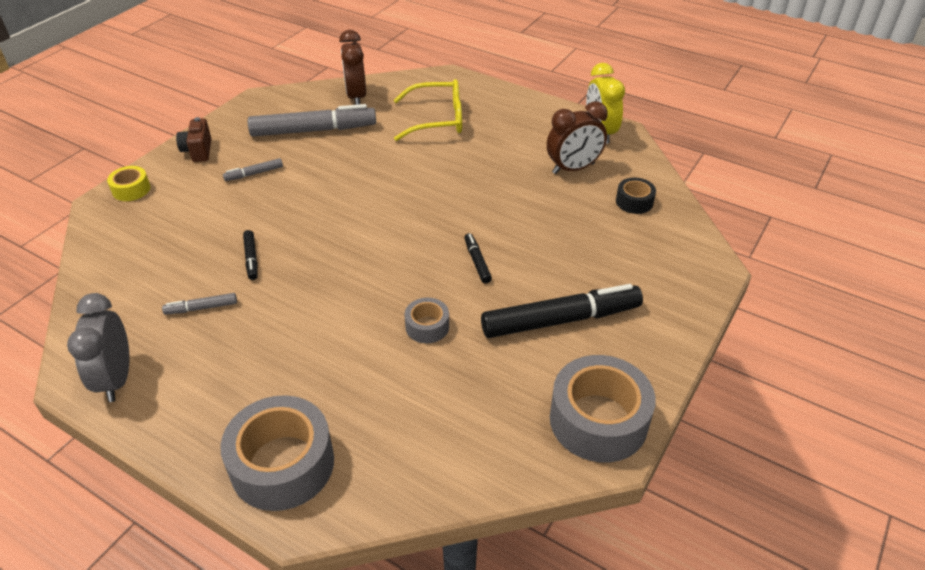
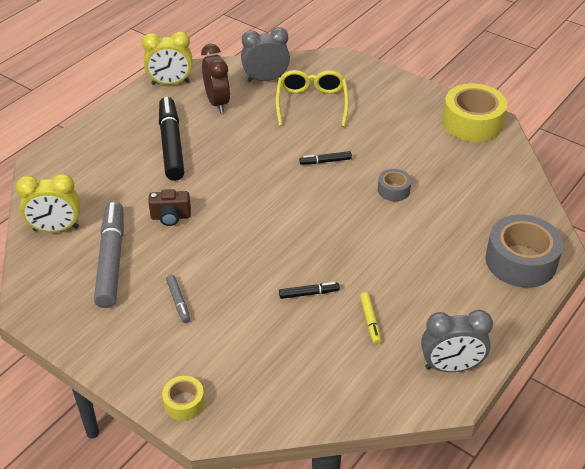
camera: 85 degrees left, 0 degrees up
(198, 151) = (123, 352): brown camera -> brown camera (170, 217)
(201, 308) = (370, 321): grey marker -> yellow marker
(356, 97) = (56, 229): brown clock -> yellow clock
(437, 119) = (120, 173): yellow glasses -> yellow glasses (311, 103)
(560, 320) = (388, 128): black marker -> black marker (171, 145)
(598, 420) = (472, 123): grey tape -> yellow tape
(634, 202) = (266, 79): black tape -> grey clock

